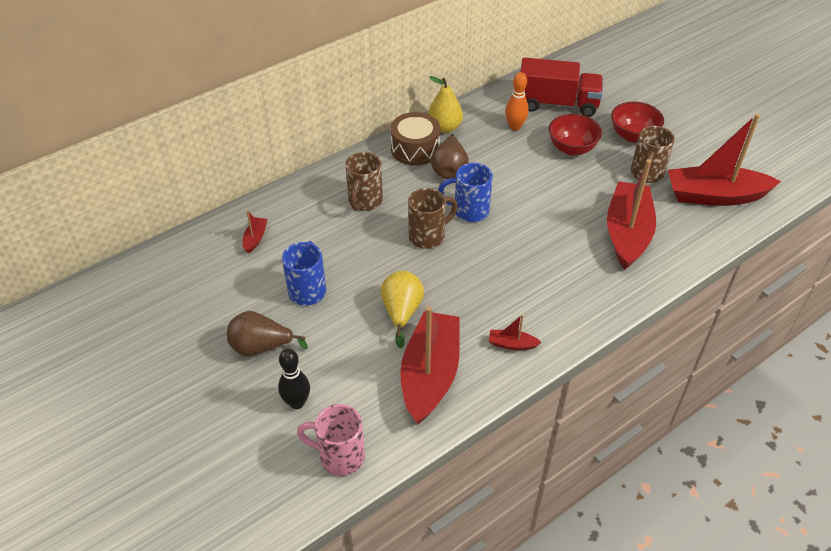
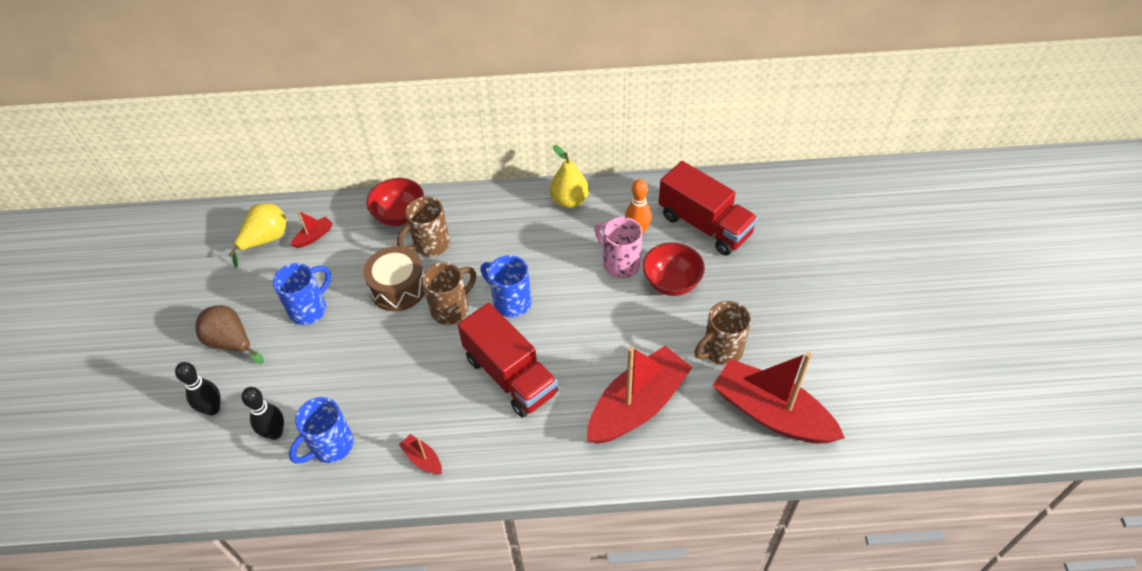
camera: 35 degrees right, 5 degrees up
(339, 456) = (200, 477): pink mug -> pink mug (620, 263)
(372, 390) = (275, 433): none -> black bowling pin
(401, 312) = (362, 372): yellow pear -> yellow pear (266, 240)
(415, 149) = (522, 211): brown drum -> brown drum (398, 288)
(428, 236) = (451, 309): brown mug -> brown mug turned 45 degrees counterclockwise
(430, 375) = (330, 446): red boat -> blue mug
(449, 170) = (532, 249): brown pear -> none
(519, 258) = (510, 375): none -> red truck
(633, 136) = (750, 299): red bowl -> red bowl (399, 216)

